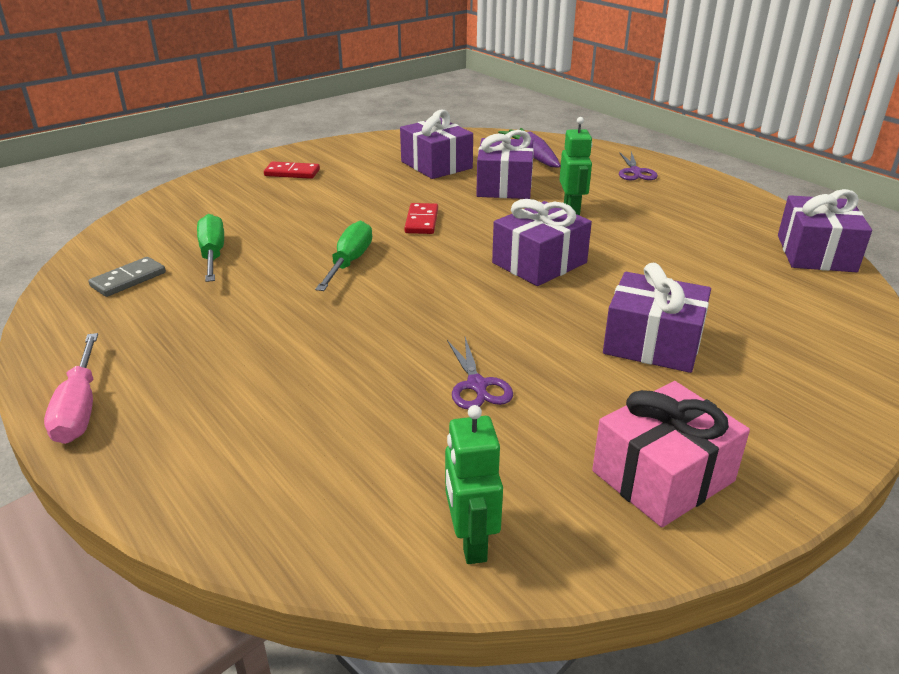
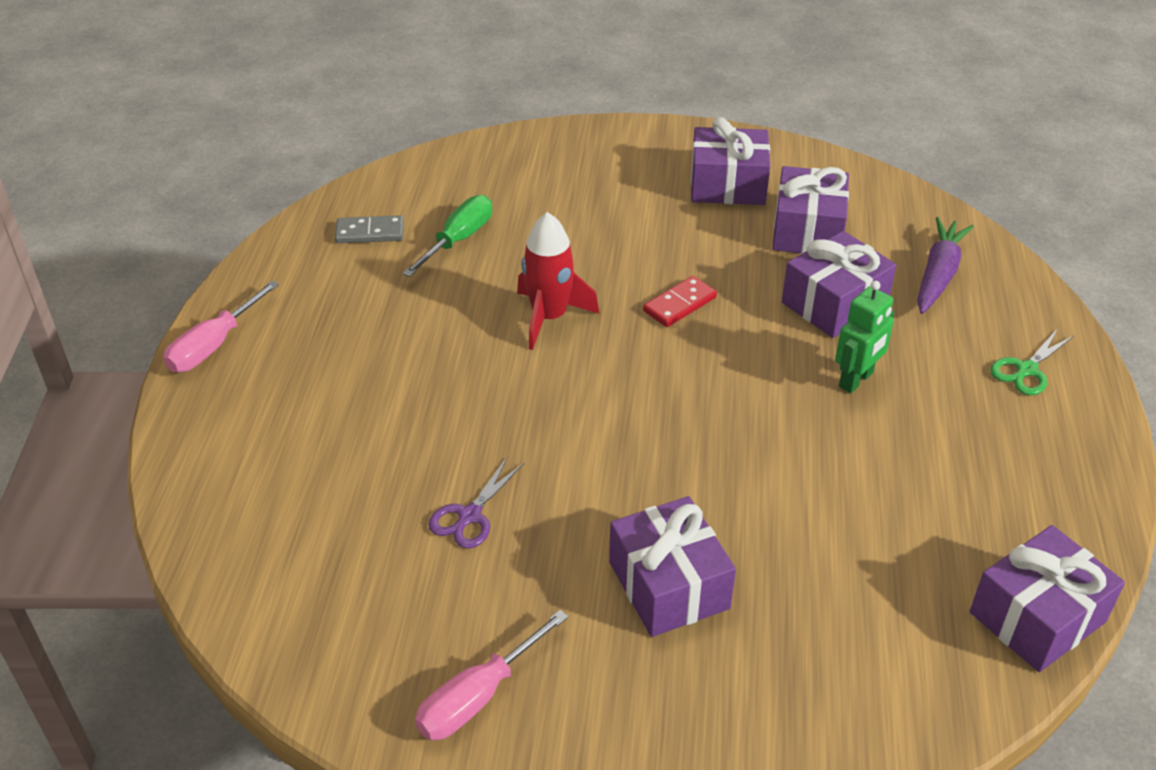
camera: 45 degrees right, 10 degrees up
(292, 173) = (649, 165): red domino -> none
(349, 262) = (549, 317): green screwdriver -> red rocket
(470, 541) = (292, 631): green robot -> none
(539, 263) = (712, 427): purple gift -> purple gift (727, 185)
(635, 172) = (1026, 370): purple scissors -> green scissors
(663, 476) = (478, 696): pink gift -> pink screwdriver

